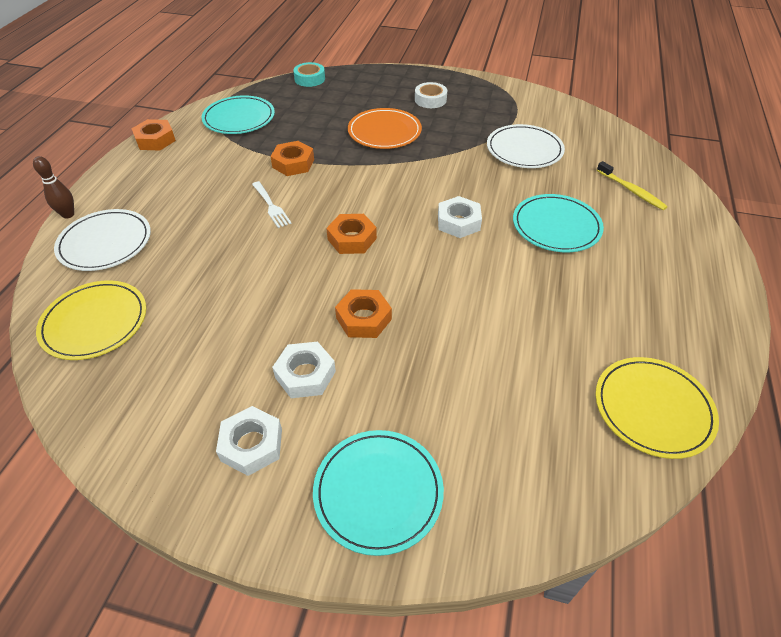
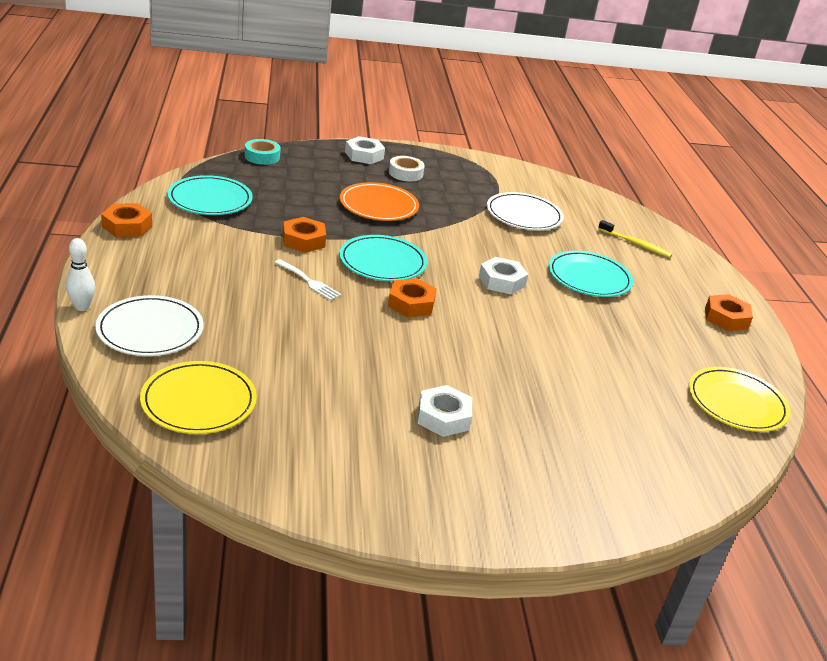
camera: 25 degrees left, 15 degrees down
(68, 214) = (82, 307): brown bowling pin -> white bowling pin
(252, 445) = (433, 476): white nut -> white nut (364, 155)
(363, 318) = (466, 367): orange nut -> orange nut (726, 318)
(378, 492) = (563, 491): turquoise plate -> turquoise plate (382, 262)

